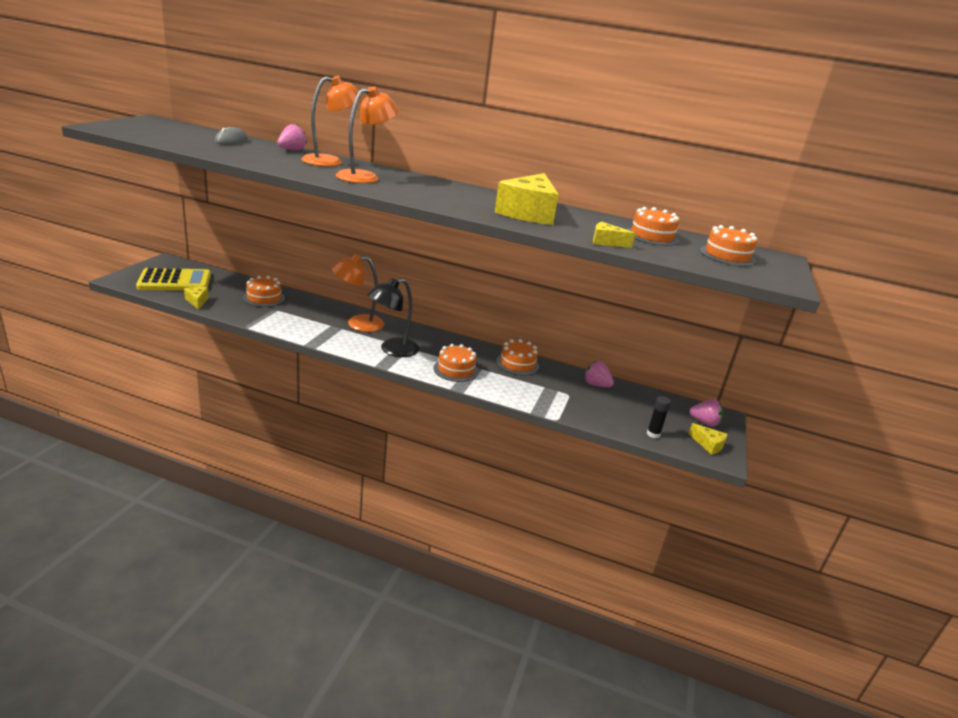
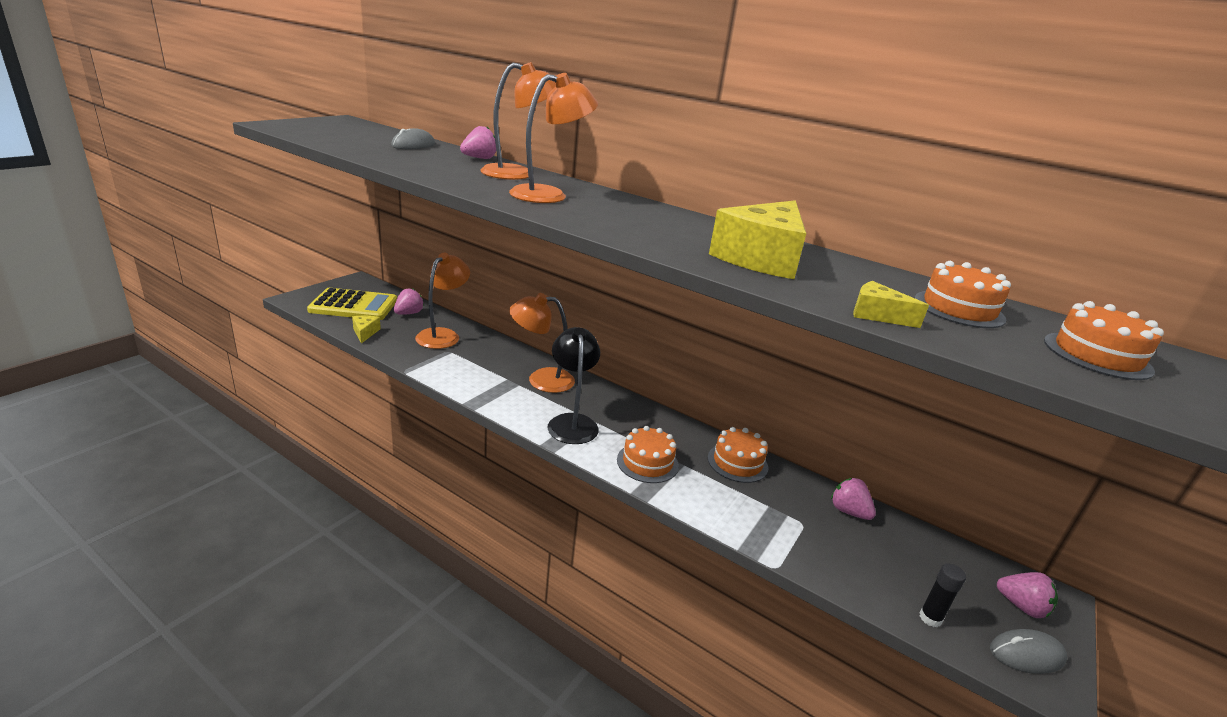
camera: 15 degrees right, 0 degrees up
(226, 284) = (409, 313): none -> pink strawberry
(264, 298) = (443, 335): orange cake -> orange lamp
(392, 350) = (572, 422): black lamp -> black lamp turned 105 degrees clockwise
(708, 445) = (1026, 654): yellow cheese -> grey mouse

